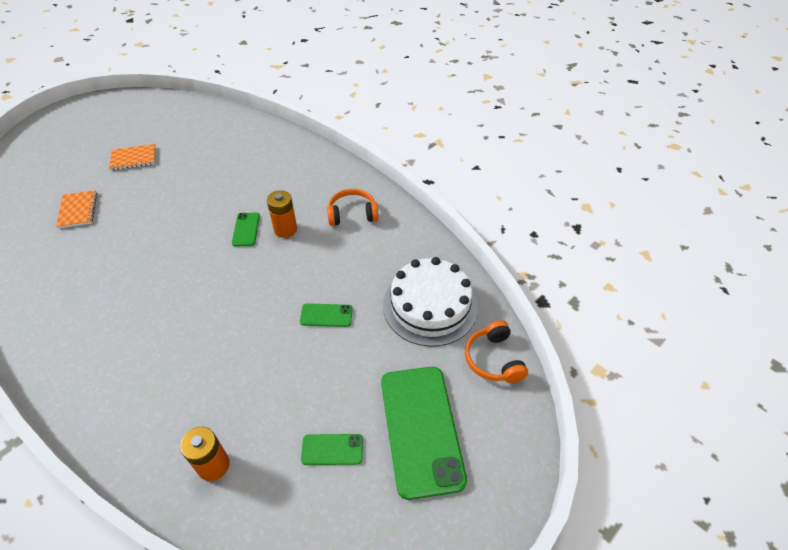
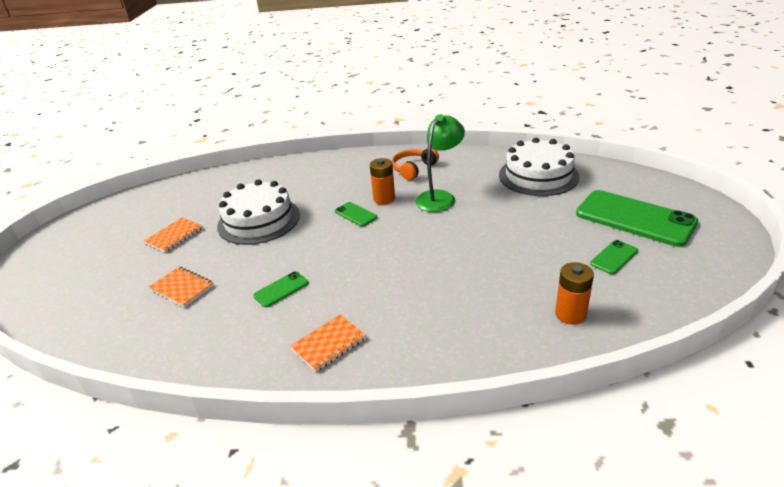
camera: 40 degrees left, 15 degrees down
(69, 333) = (329, 344): none -> orange notebook
(189, 183) = (259, 220): none -> white cake
(322, 262) = (440, 197): none -> green lamp
(326, 315) = (492, 214): green phone -> green phone (281, 289)
(493, 359) = (609, 173): orange headphones -> none

